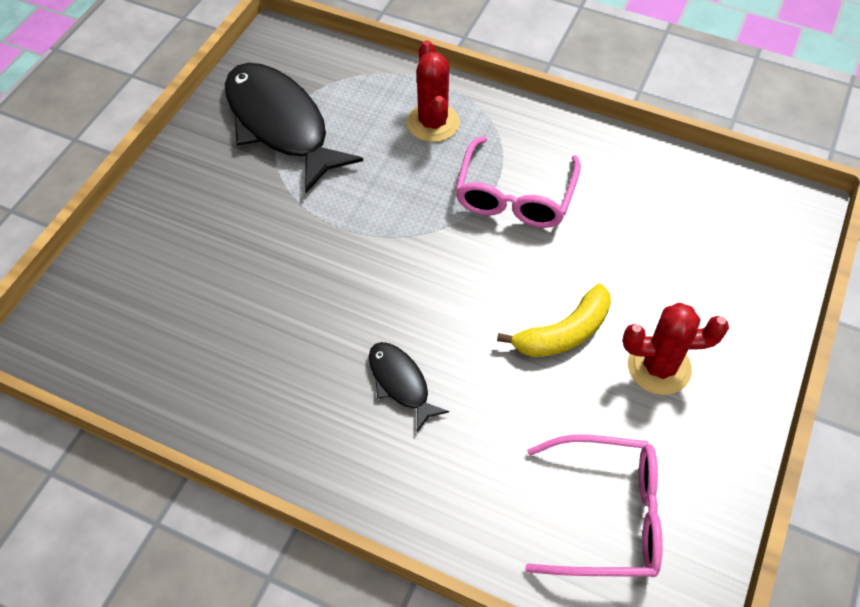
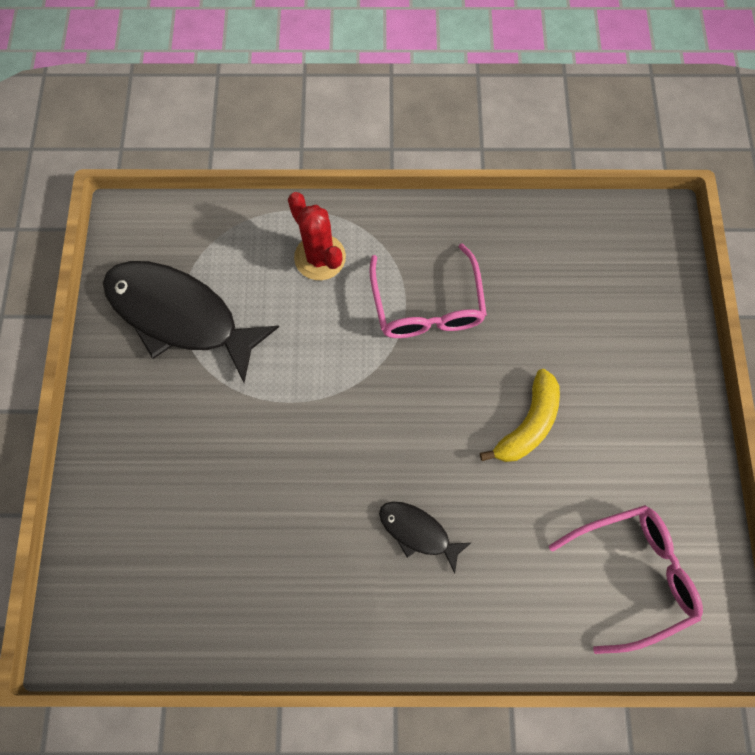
camera: 25 degrees left, 15 degrees up
(659, 367) = (615, 422): red cactus -> none

